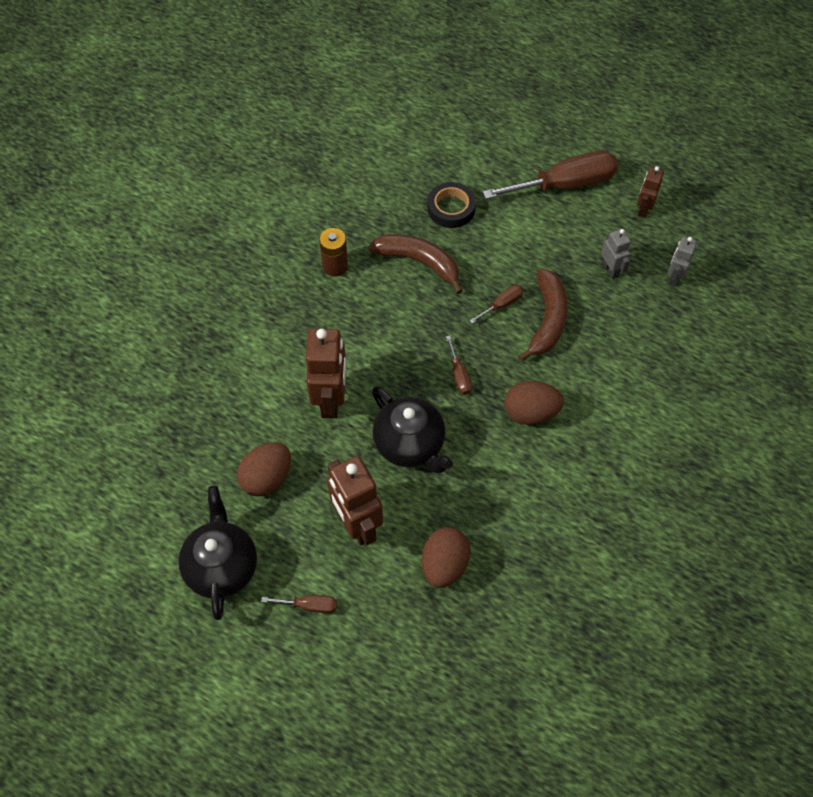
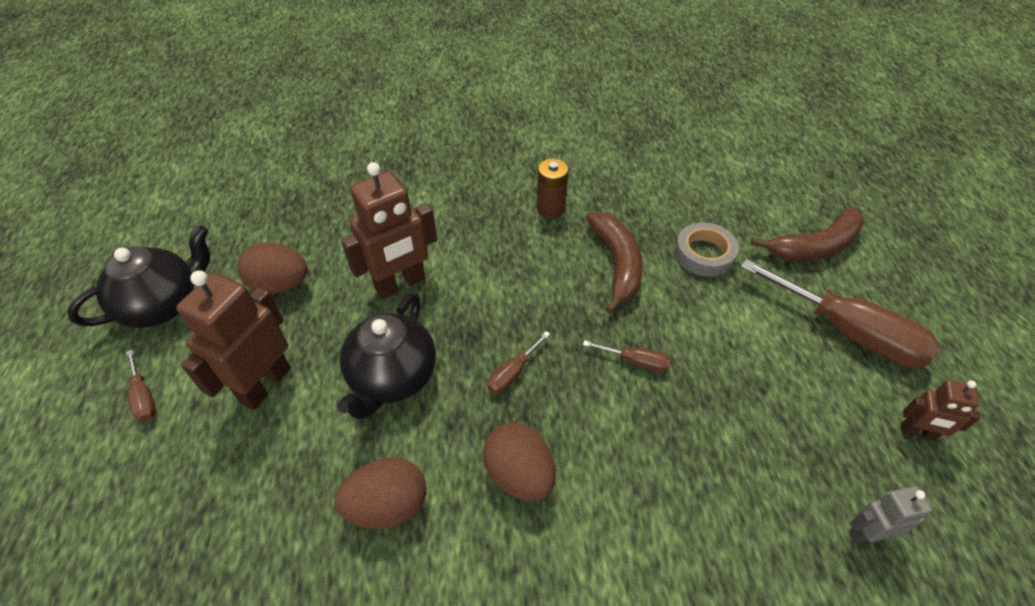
camera: 55 degrees right, 10 degrees down
(444, 565) = (252, 500): brown egg -> brown egg (388, 505)
(451, 208) = (704, 254): black tape -> grey tape
(547, 320) = (659, 418): brown banana -> brown banana (814, 246)
(610, 270) = (794, 447): grey robot -> none
(643, 209) = (917, 432): brown robot -> brown robot turned 150 degrees counterclockwise

